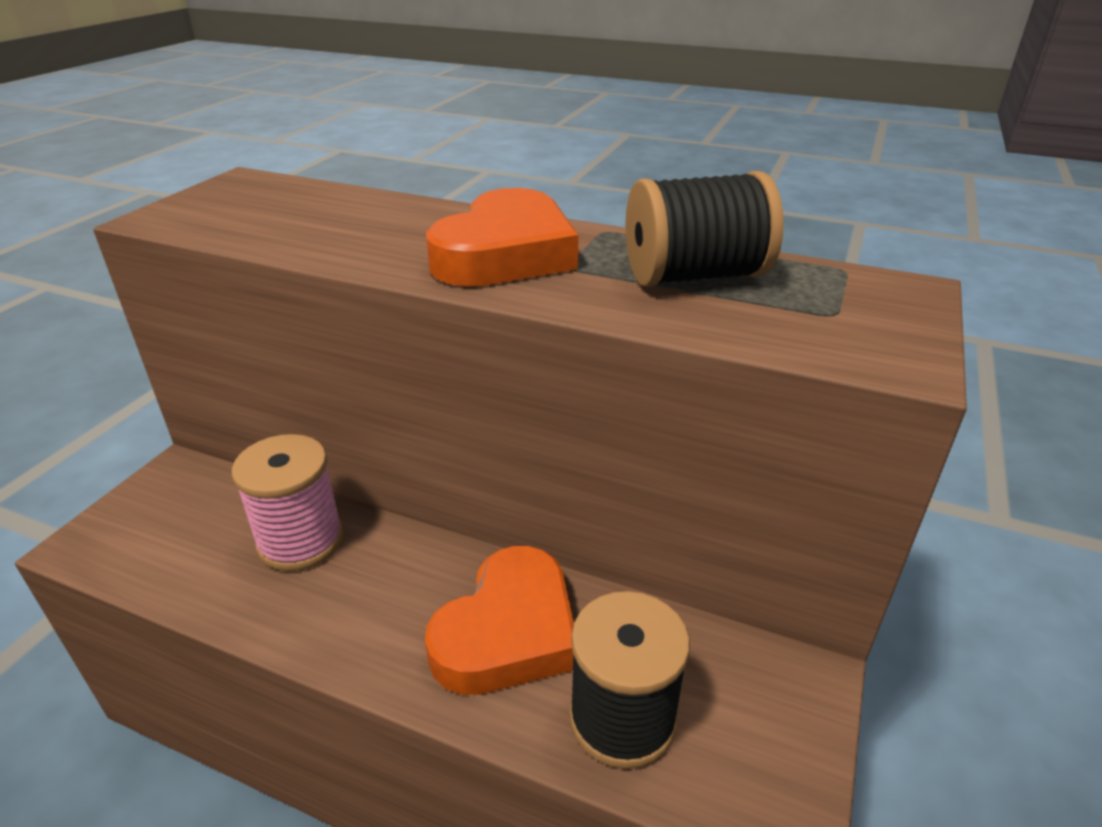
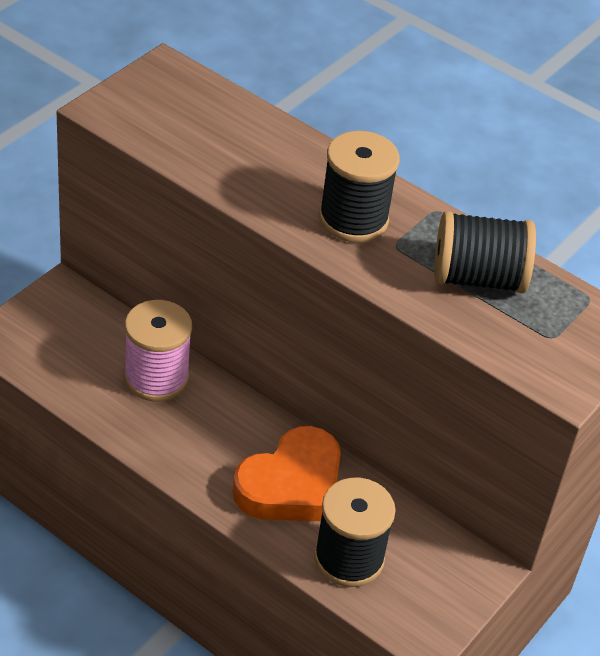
camera: 10 degrees right, 10 degrees up
(505, 253) = (353, 219): orange heart -> black spool

